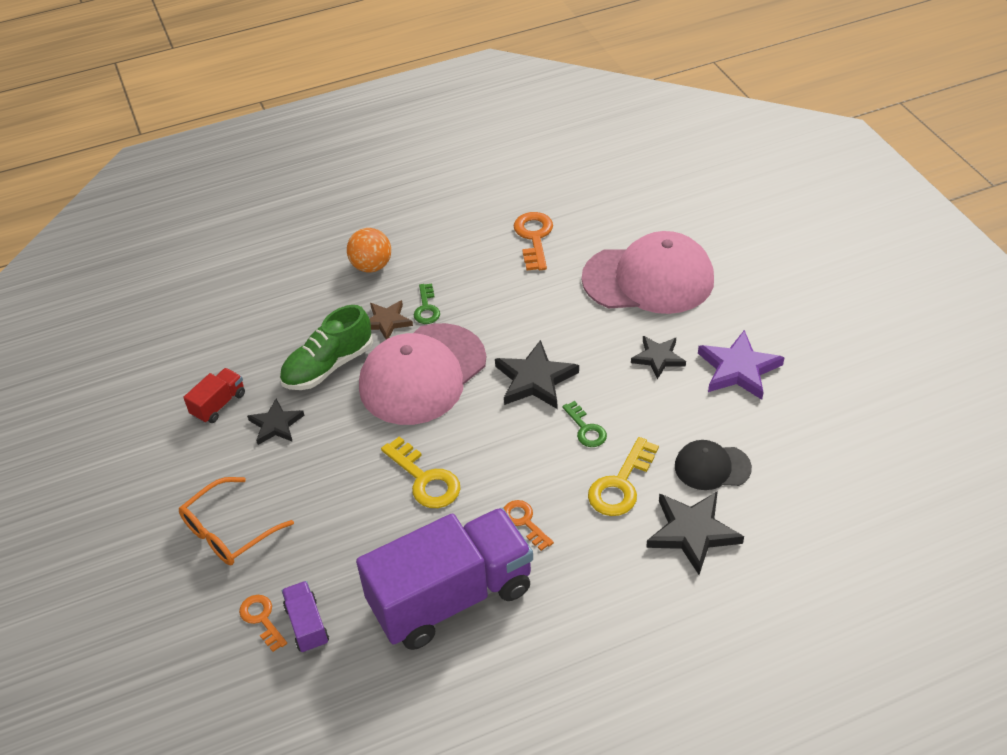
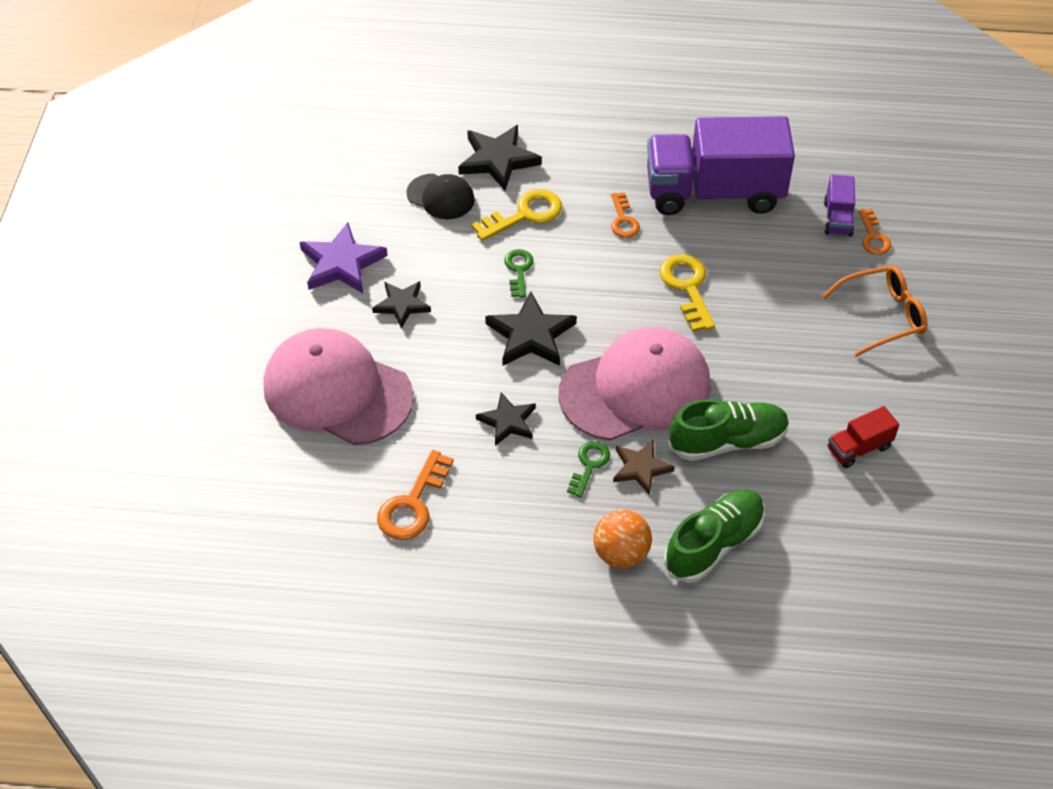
camera: 155 degrees left, 5 degrees up
(276, 425) = (806, 399): black star -> black star (508, 421)
(308, 296) = (714, 544): none -> green shoe

